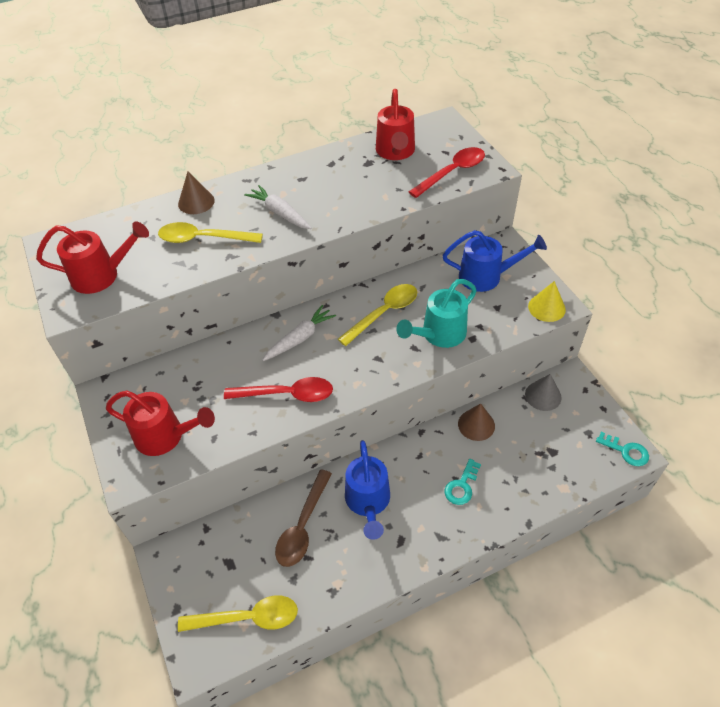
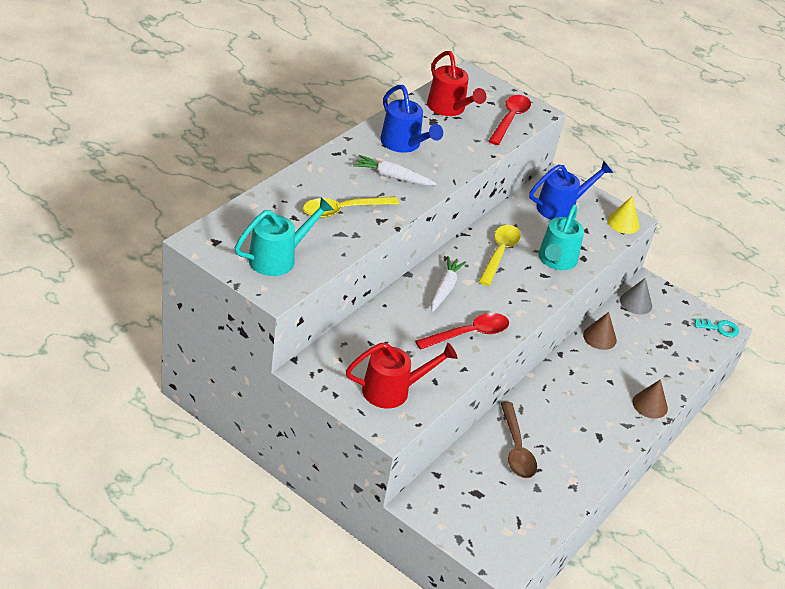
camera: 35 degrees left, 10 degrees down
(102, 275) = (279, 258): red watering can -> turquoise watering can
(196, 202) = (307, 180): brown cone -> brown cone (650, 405)
(247, 618) = (521, 525): yellow spoon -> none
(368, 502) = (555, 417): blue watering can -> blue watering can (404, 144)
(461, 486) = (618, 385): turquoise key -> none

